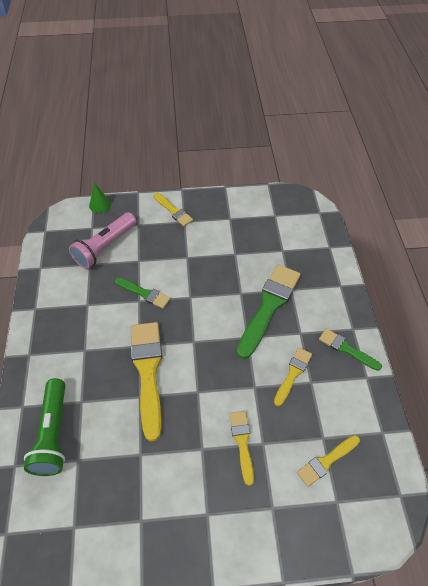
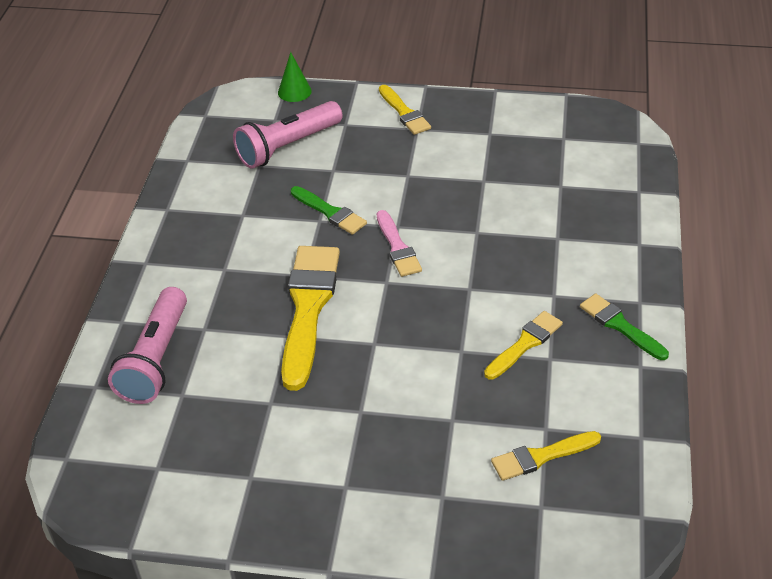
camera: 15 degrees right, 10 degrees down
(53, 434) = (156, 359): green flashlight -> pink flashlight
(194, 313) = (397, 247): none -> pink brush
(242, 442) = (421, 414): yellow brush -> none
(269, 306) = (515, 255): green brush -> none

